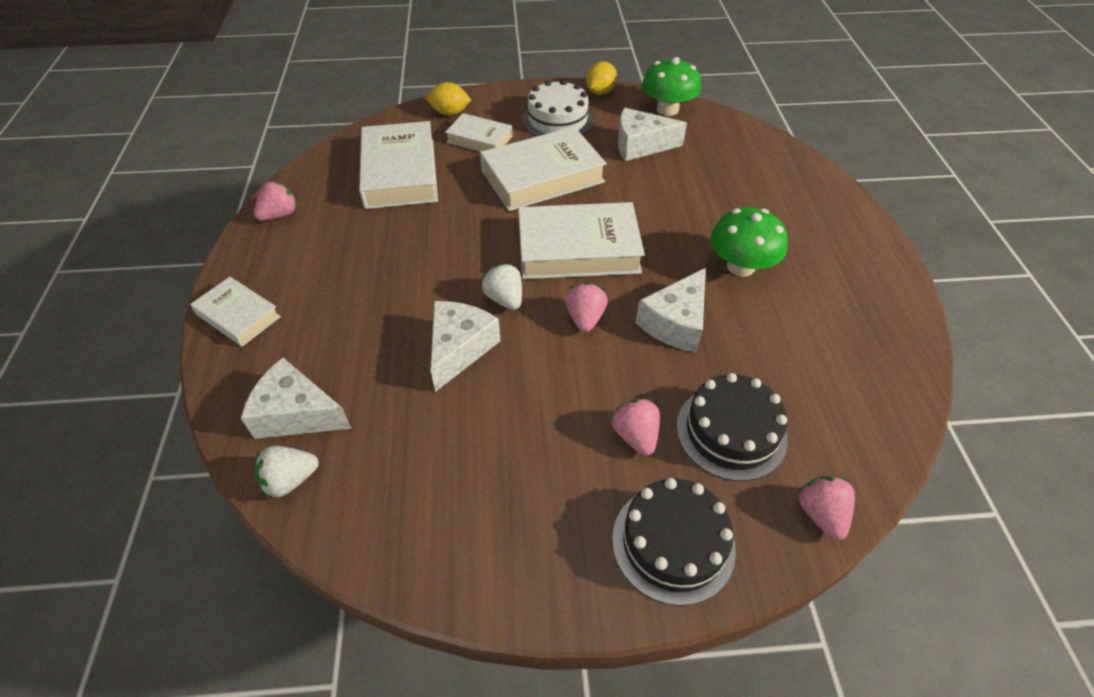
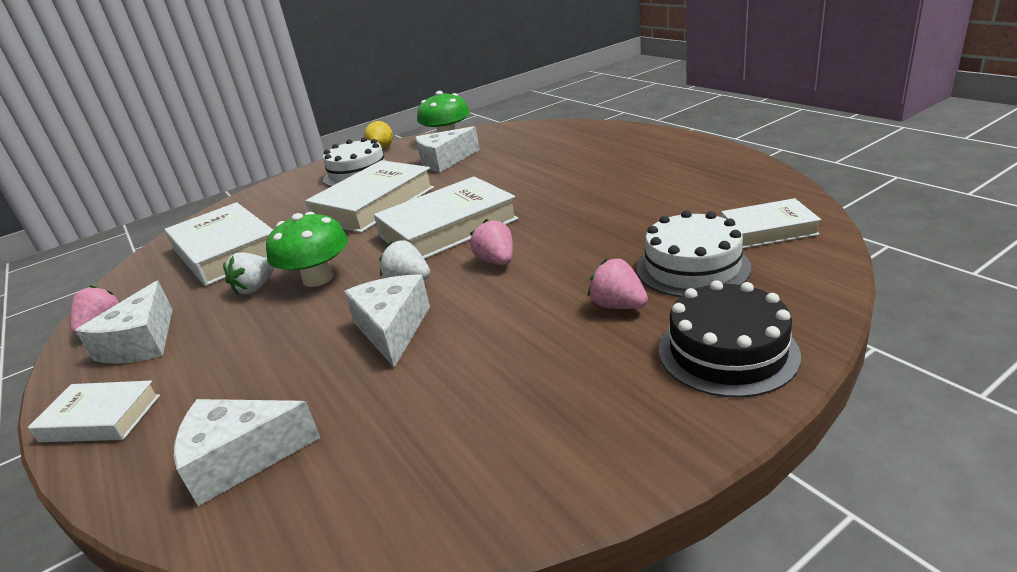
camera: 25 degrees left, 20 degrees down
(290, 480) = (276, 517): white strawberry -> white strawberry (255, 288)
(450, 113) = (249, 203): yellow lemon -> none
(479, 139) = (293, 206): white book -> white book (768, 230)
(676, 323) = (577, 232): white cheese -> white cheese (142, 342)
(731, 432) = (692, 267): black cake -> white cake
(740, 266) = (594, 185): green mushroom -> green mushroom (318, 278)
(821, 514) = (815, 277): pink strawberry -> none

